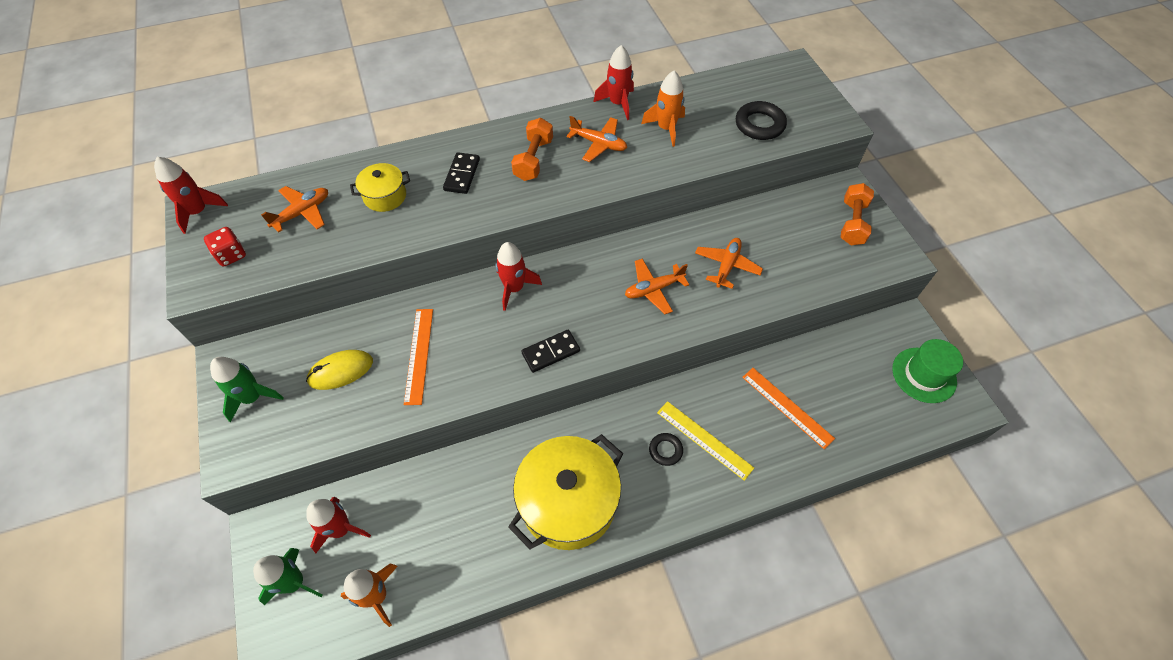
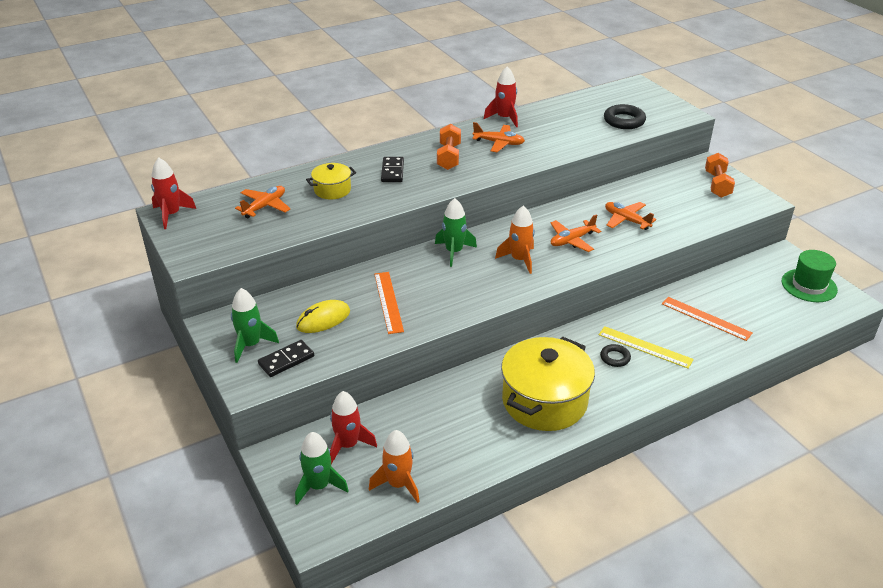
camera: 10 degrees left, 20 degrees down
(231, 255) = (214, 237): red dice -> none
(514, 288) = (454, 252): red rocket -> green rocket
(550, 352) = (501, 287): black domino -> black domino (286, 360)
(666, 128) = (550, 129): orange rocket -> orange rocket (519, 260)
(726, 266) = (626, 220): orange plane -> orange plane turned 60 degrees counterclockwise

